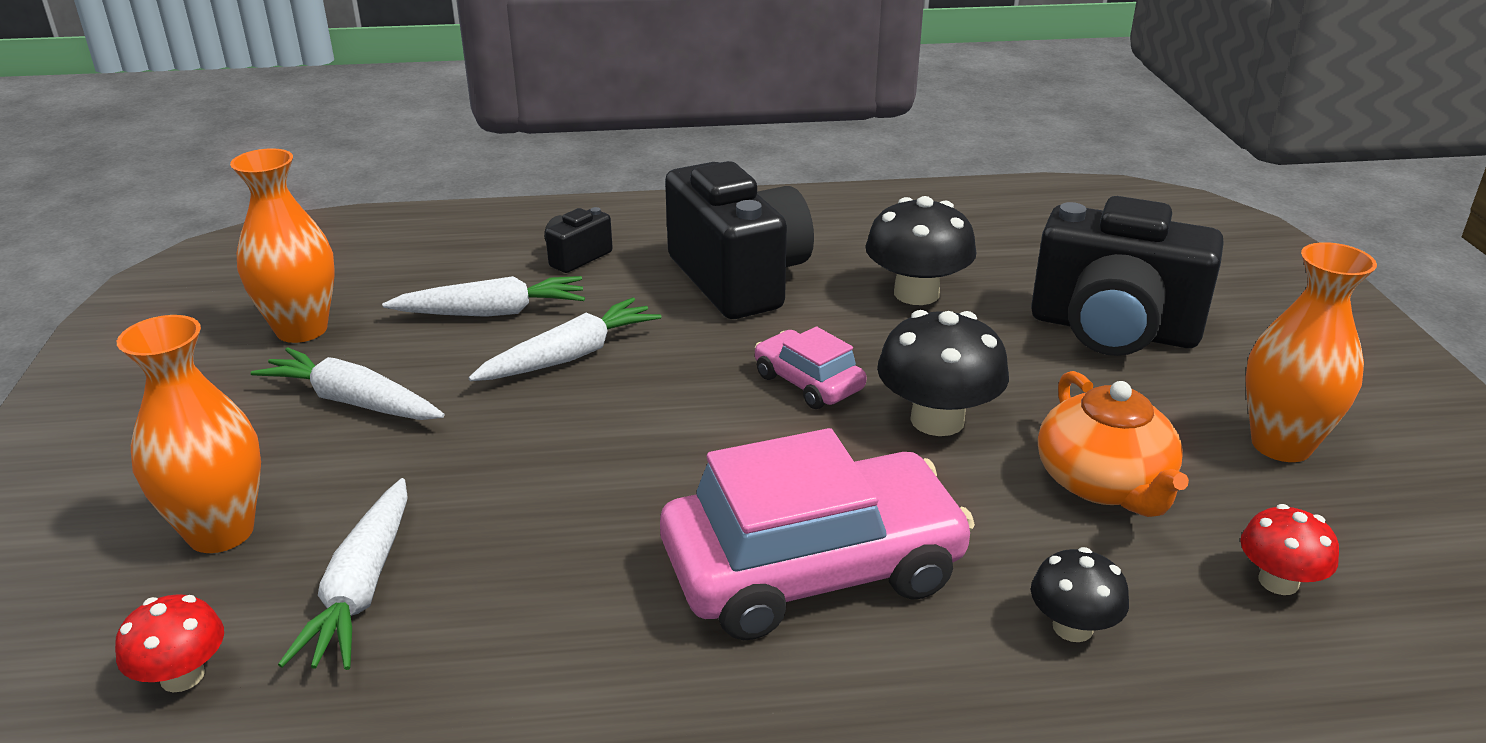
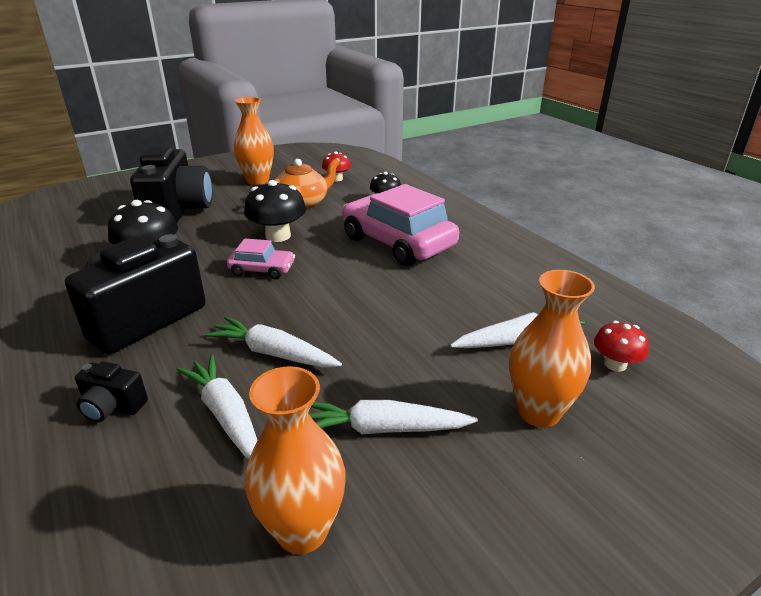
camera: 115 degrees left, 0 degrees up
(352, 401) = (383, 429): white carrot -> white carrot turned 90 degrees clockwise
(808, 382) = (262, 270): pink car -> pink car turned 105 degrees counterclockwise

